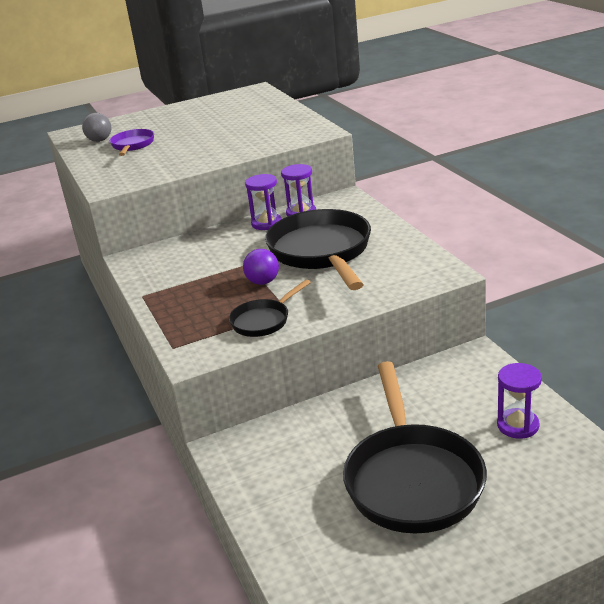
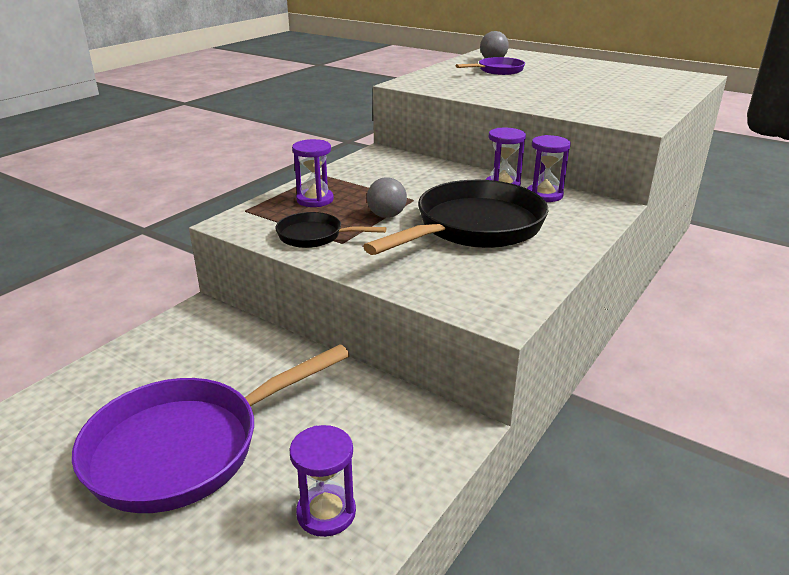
camera: 55 degrees right, 0 degrees up
(193, 308) = (315, 200): none -> purple hourglass
(263, 282) = (386, 216): purple ball -> grey ball
(412, 479) = (186, 447): black pan -> purple pan

